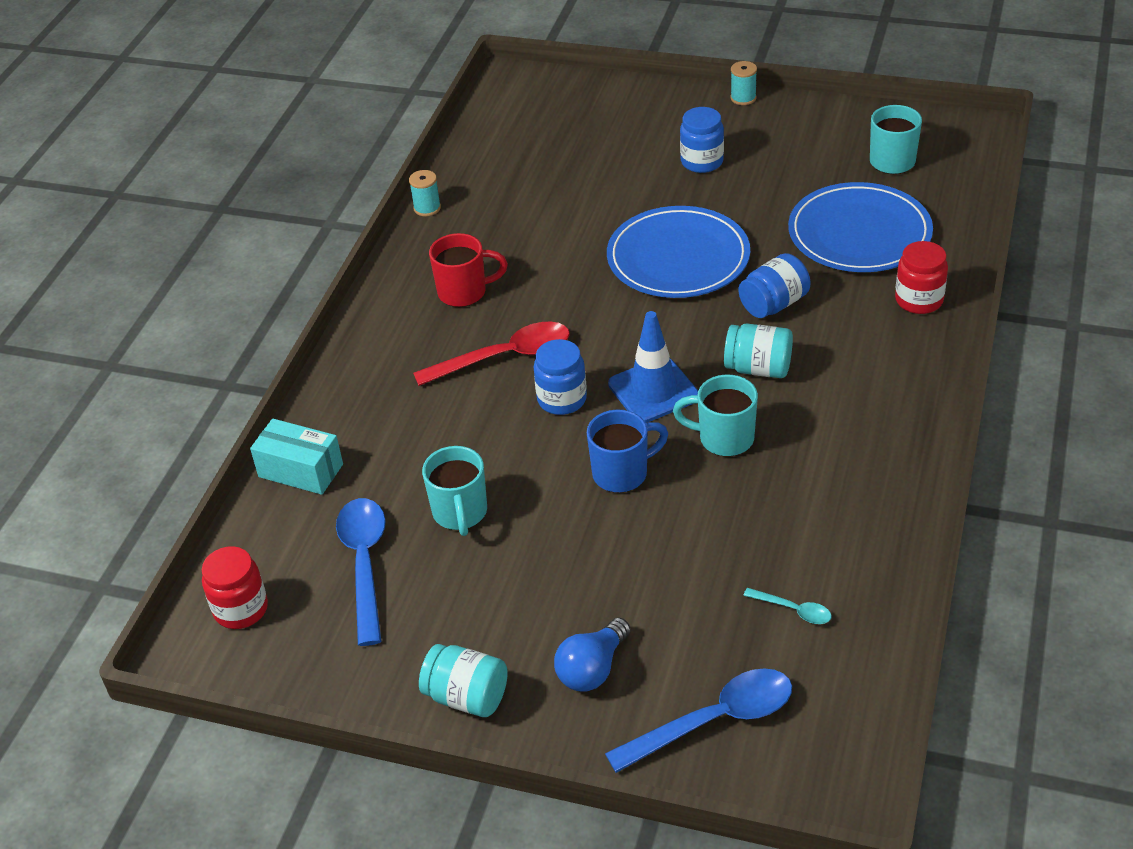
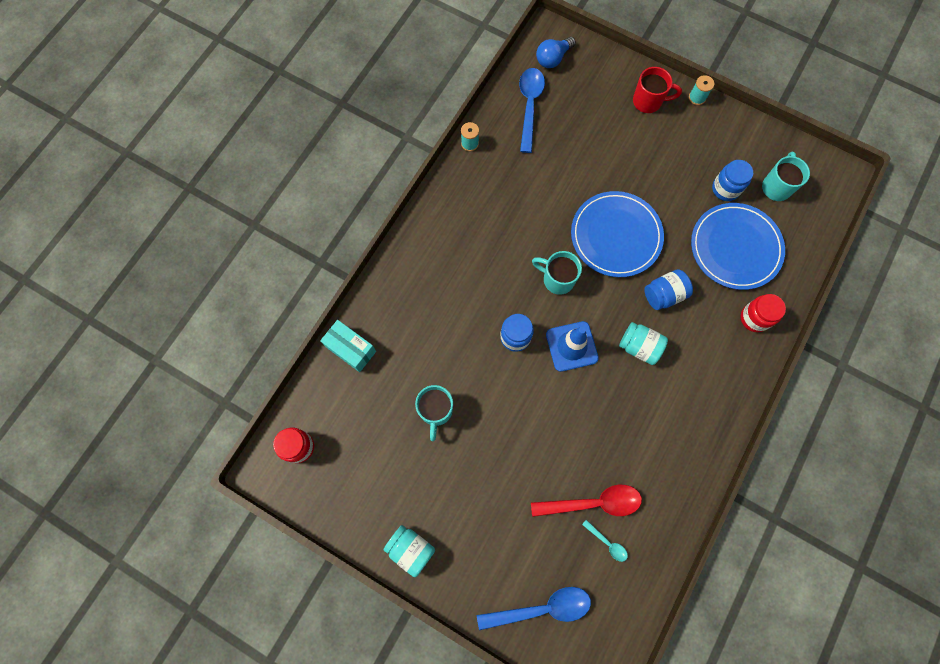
camera: 10 degrees right, 30 degrees up
(364, 564) = (373, 434): blue spoon -> blue spoon (529, 106)
(464, 292) = (477, 227): red mug -> red mug (648, 101)
(504, 357) = (489, 291): red spoon -> red spoon (593, 503)
(592, 669) = (484, 551): blue light bulb -> blue light bulb (553, 58)
(622, 473) = (536, 408): blue mug -> none
(702, 162) = (654, 151): blue jar -> blue jar (725, 189)
(724, 438) = (603, 398): turquoise mug -> turquoise mug (557, 279)

